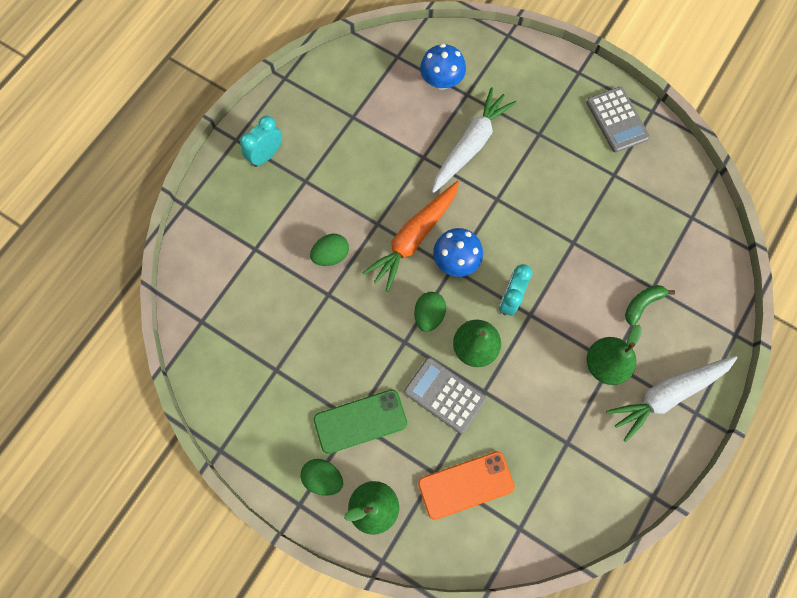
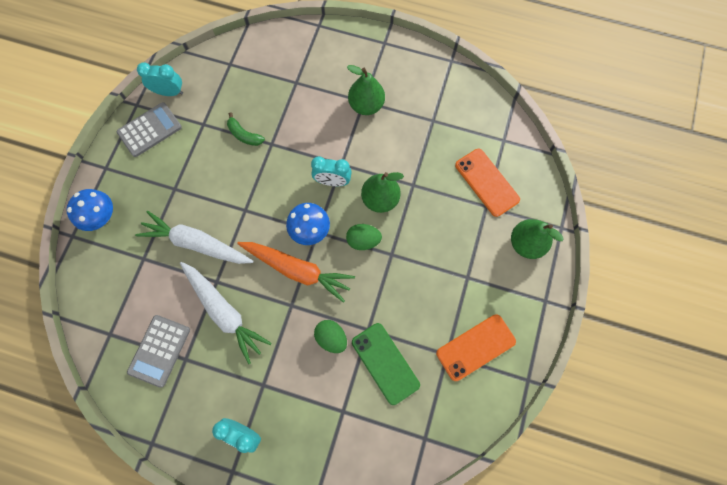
camera: 105 degrees left, 0 degrees up
(273, 404) = (475, 347): none -> orange phone
(323, 478) = (519, 288): green egg -> none
(360, 421) = (466, 272): green phone -> green phone (385, 363)
(441, 81) = (132, 285): blue mushroom -> blue mushroom (101, 217)
(444, 395) = (425, 213): grey calculator -> grey calculator (159, 350)
(642, 304) = (311, 87): green banana -> green banana (244, 135)
(663, 146) = (169, 92): none -> turquoise clock
(667, 394) = (376, 62): white carrot -> white carrot (224, 312)

